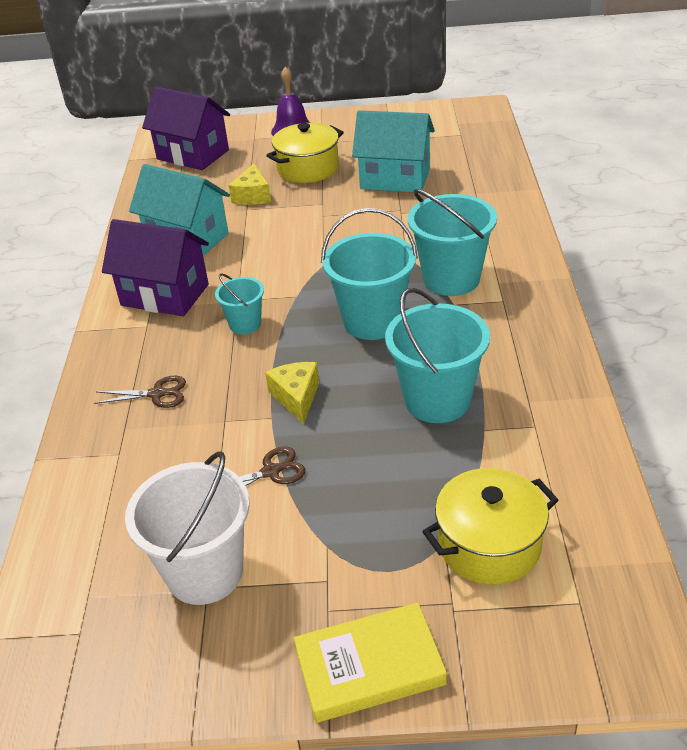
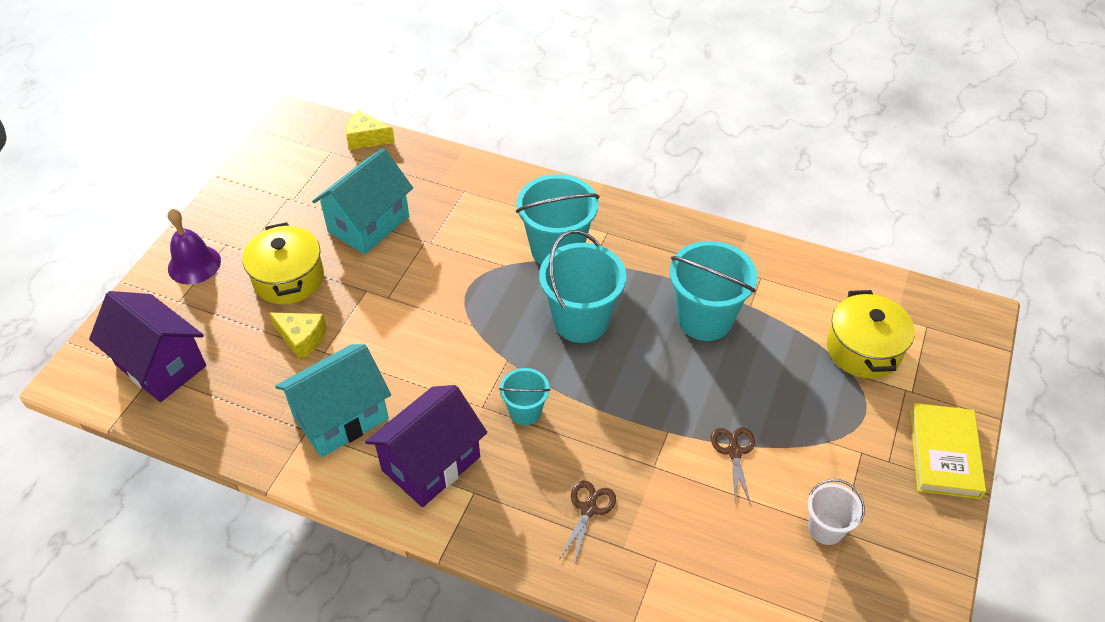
camera: 70 degrees left, 10 degrees up
(193, 155) = (161, 365): purple house -> purple house turned 75 degrees clockwise
(205, 572) = (825, 528): white bucket -> white bucket, size x0.55
(296, 397) = (651, 406): yellow cheese -> yellow cheese (366, 138)

